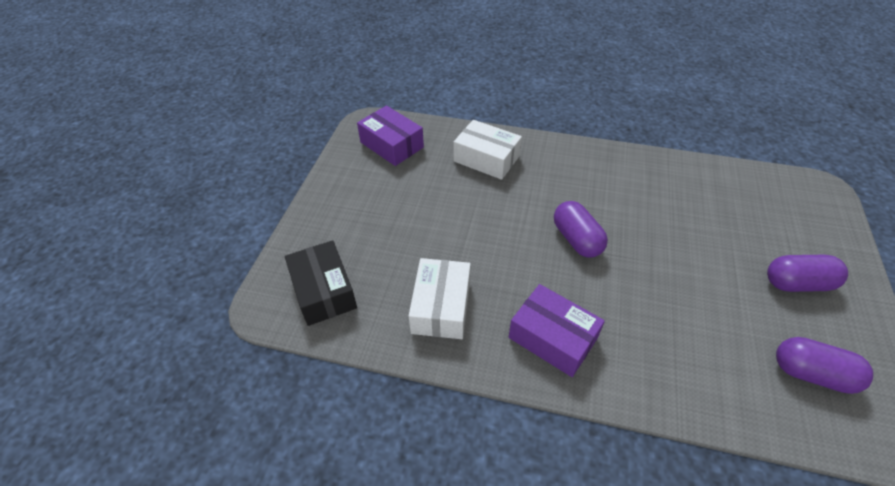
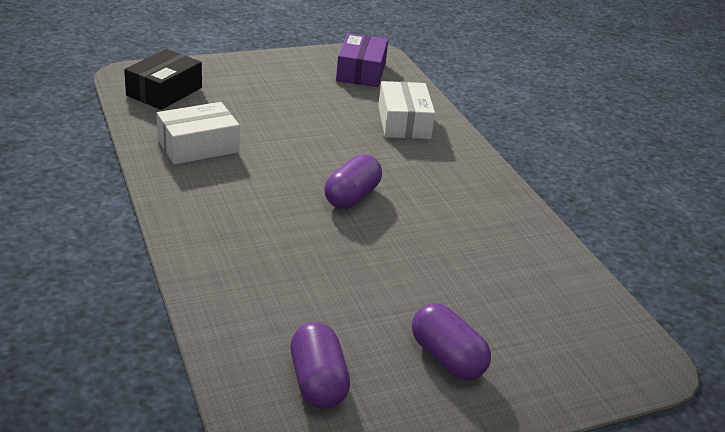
camera: 50 degrees right, 15 degrees down
(552, 338) = (216, 209): purple box -> none

